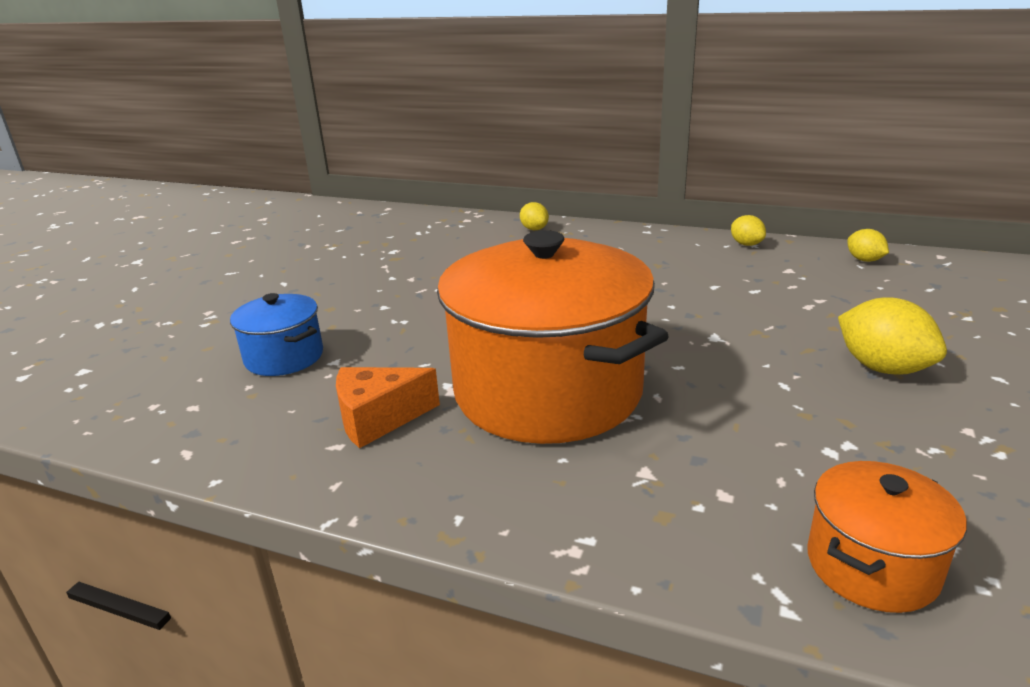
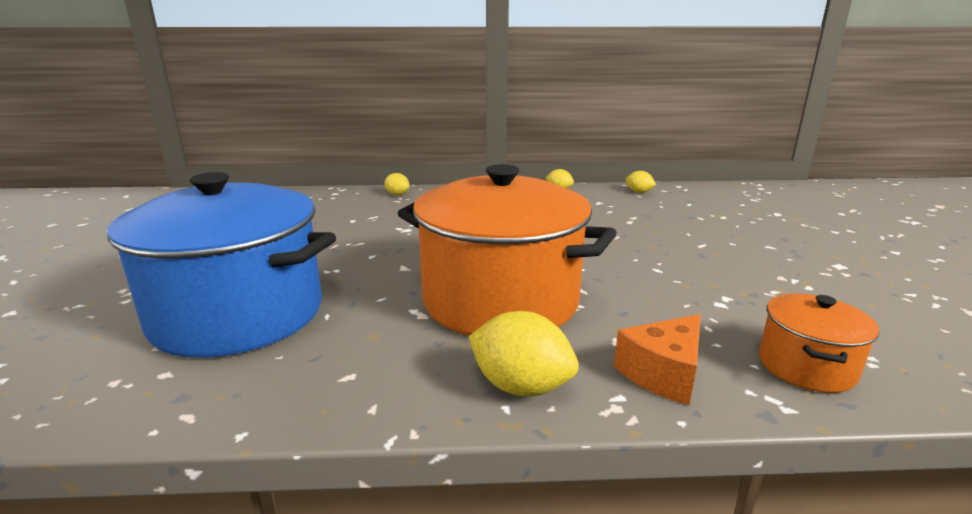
camera: 25 degrees left, 5 degrees down
(284, 357) = (238, 314): blue pot -> blue pot, size x2.16
(378, 419) = (372, 347): orange cheese -> orange cheese (663, 373)
(882, 368) = (704, 250): yellow lemon -> yellow lemon (521, 386)

